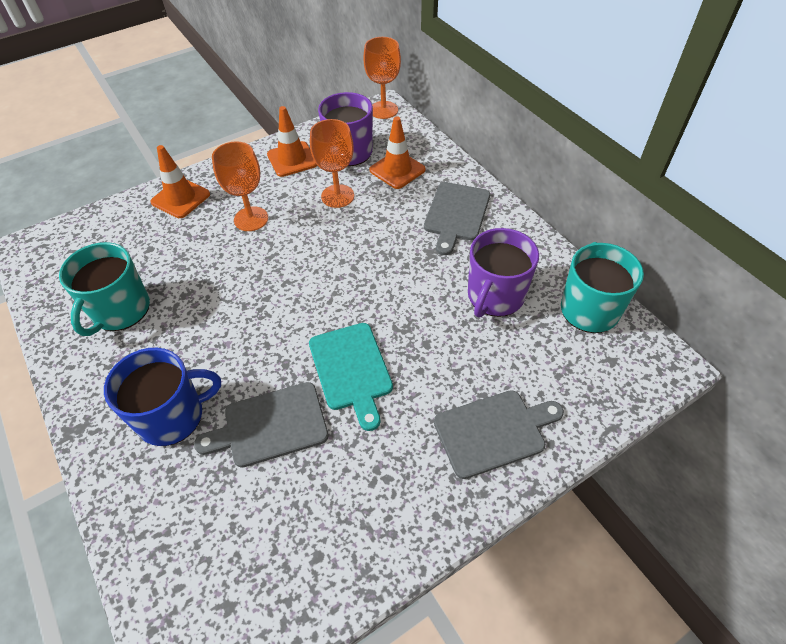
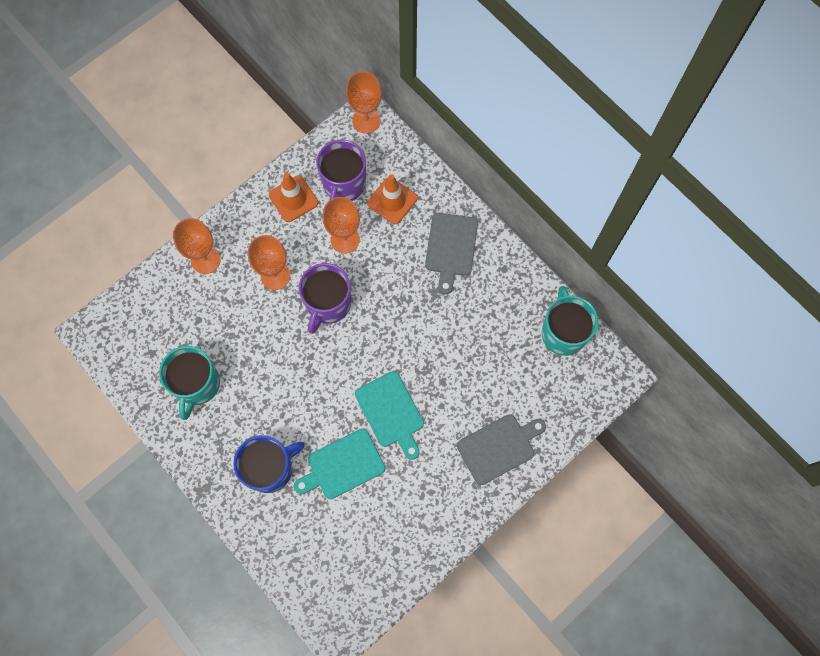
camera: 10 degrees left, 20 degrees up
(180, 198) = (205, 260): orange traffic cone -> orange goblet
(270, 426) = (342, 465): grey cutting board -> turquoise cutting board
(495, 296) = (490, 331): purple mug -> purple mug (328, 304)

